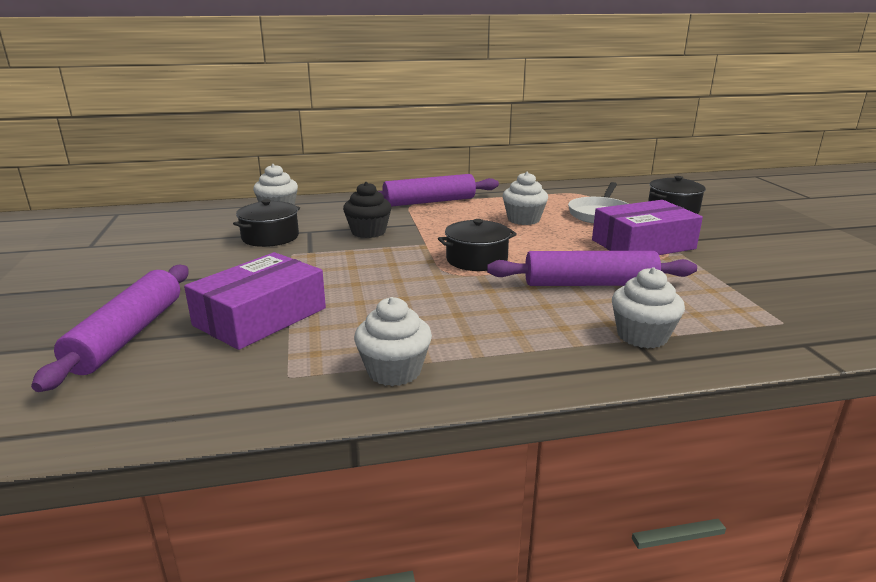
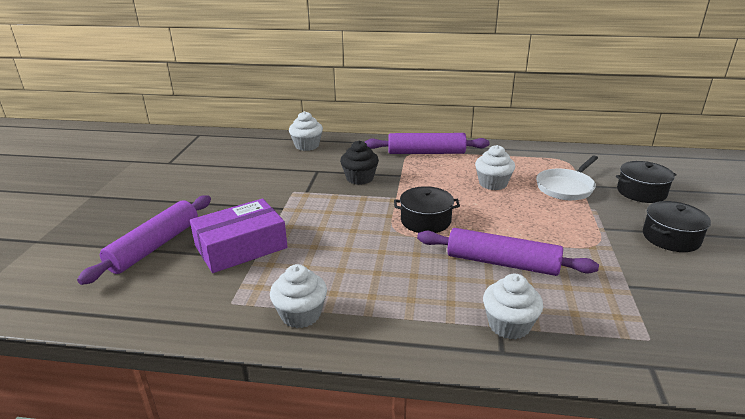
camera: 20 degrees right, 5 degrees up
(270, 237) = (287, 172): black pot -> black pot (671, 238)
(643, 244) = (581, 228): purple box -> none

